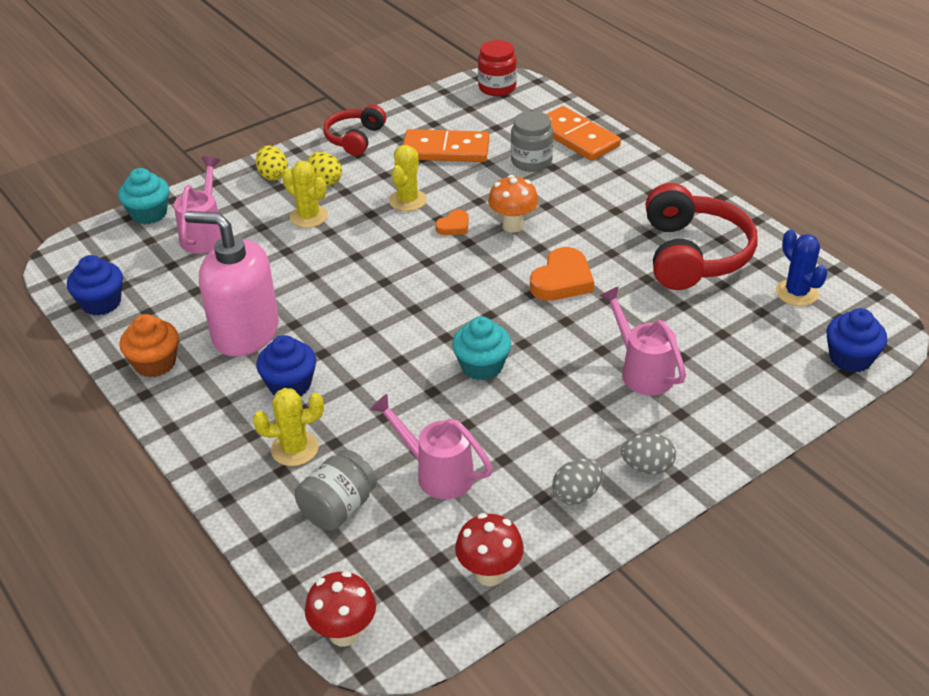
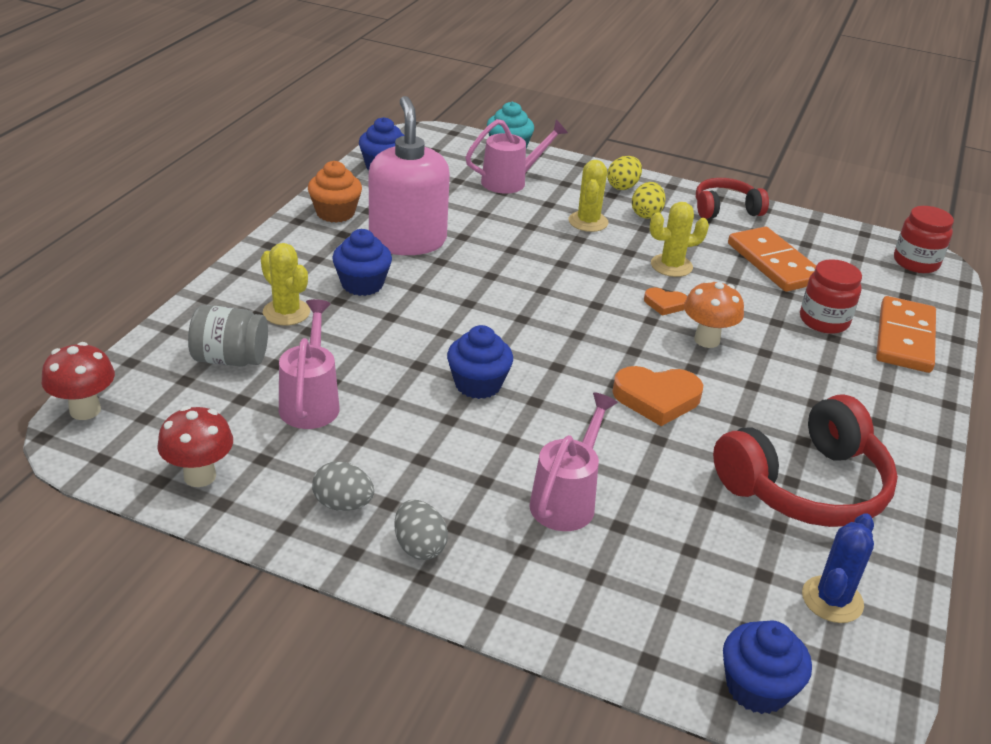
camera: 55 degrees right, 5 degrees down
(482, 366) = (478, 384): turquoise cupcake -> blue cupcake
(531, 161) = (824, 321): grey jar -> red jar

